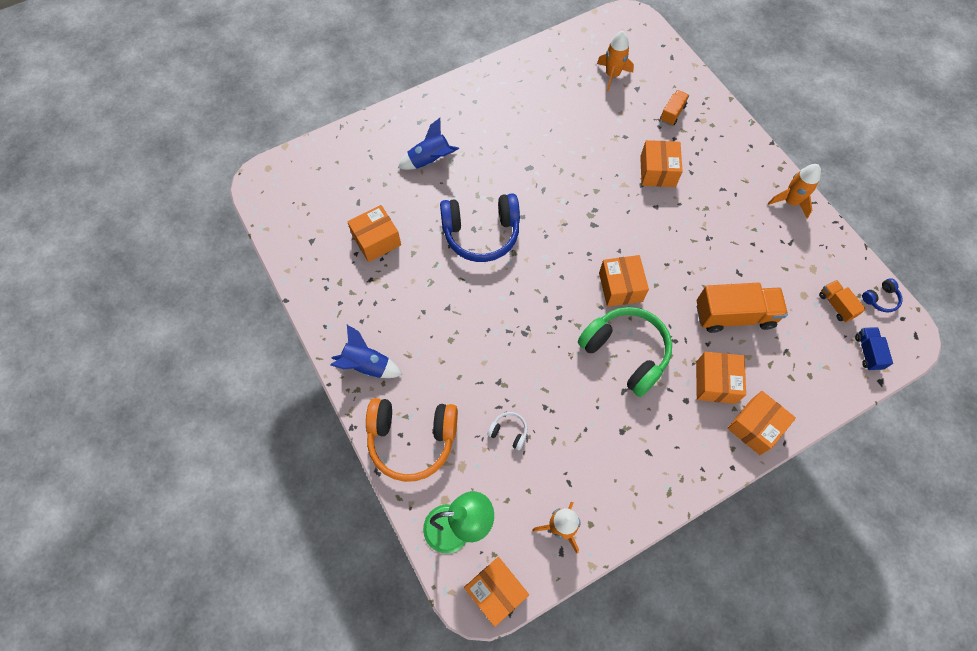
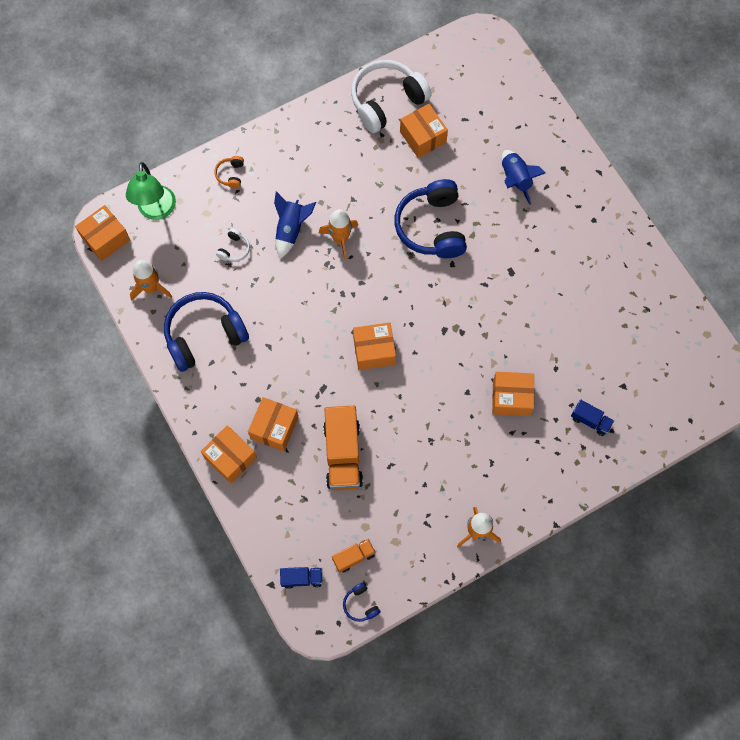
camera: 90 degrees right, 5 degrees up
(330, 274) = (387, 101): none -> white headphones
(367, 365) = (298, 137): blue rocket -> blue rocket (291, 229)
(412, 439) = (231, 174): orange headphones -> orange headphones, size x0.42
(612, 75) = (640, 361): orange rocket -> orange rocket (340, 238)
(616, 461) = (204, 335): none -> blue headphones
(625, 353) = (305, 350): green headphones -> none
(672, 113) = (590, 421): orange truck -> blue truck
(715, 382) = (274, 428): orange box -> orange box turned 75 degrees counterclockwise

